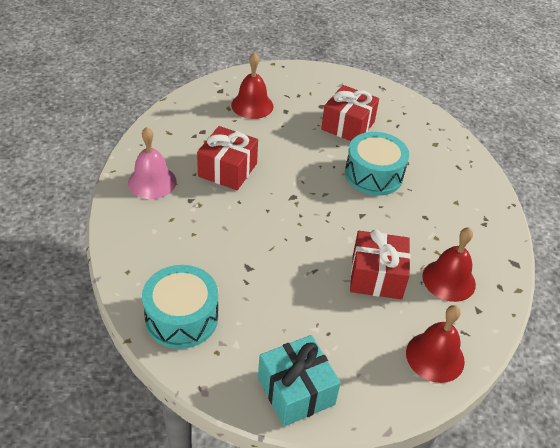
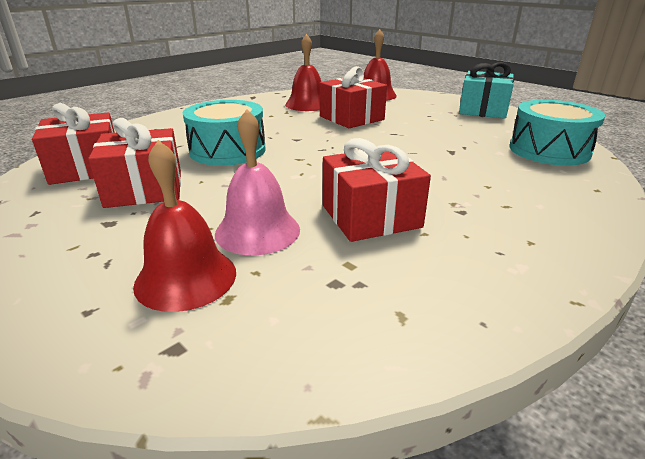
camera: 130 degrees left, 15 degrees down
(152, 182) = (505, 252): pink bell -> pink bell (257, 231)
(402, 120) = (86, 168): none -> red gift

